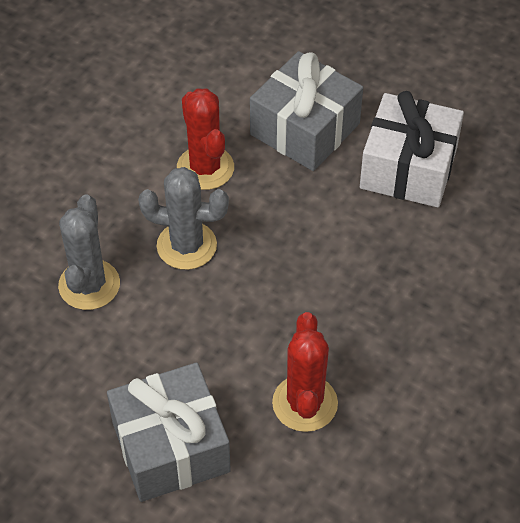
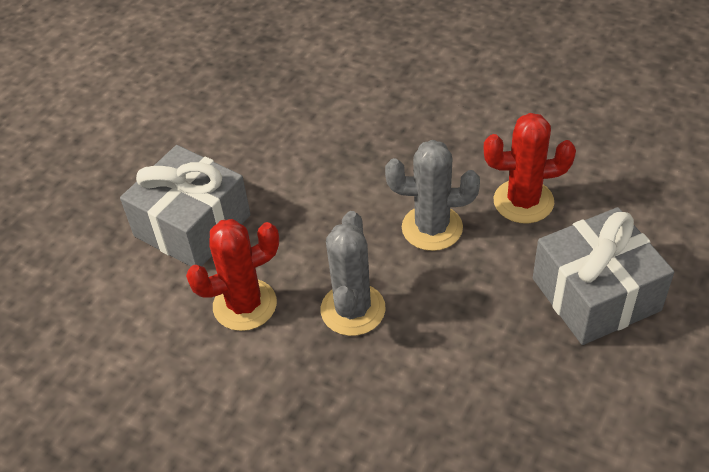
camera: 90 degrees left, 5 degrees down
(89, 285) = (415, 393): grey cactus -> grey cactus (432, 228)
(408, 168) = (246, 146): white gift -> none

